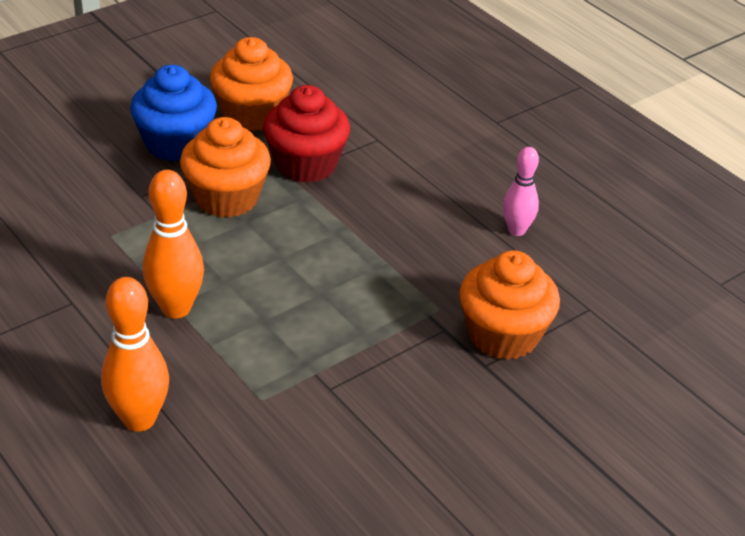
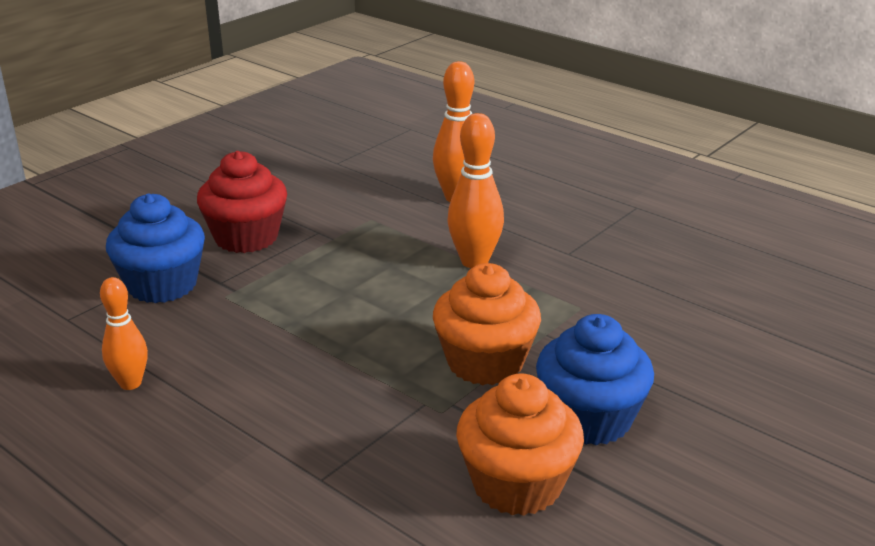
camera: 170 degrees right, 10 degrees down
(306, 164) = (408, 421): red cupcake -> red cupcake (246, 237)
(503, 335) = (162, 285): orange cupcake -> blue cupcake
(516, 230) = (130, 383): pink bowling pin -> orange bowling pin

